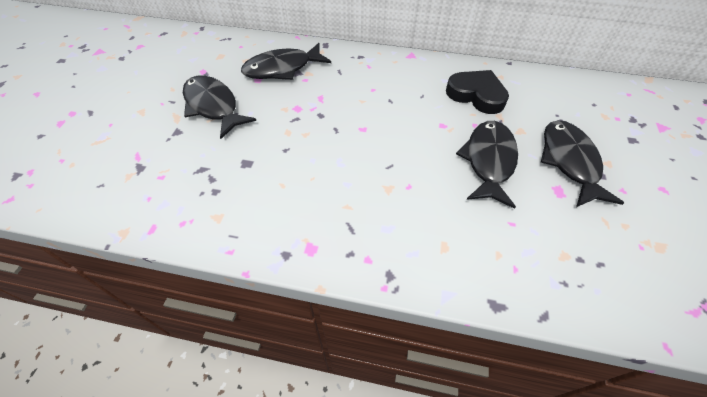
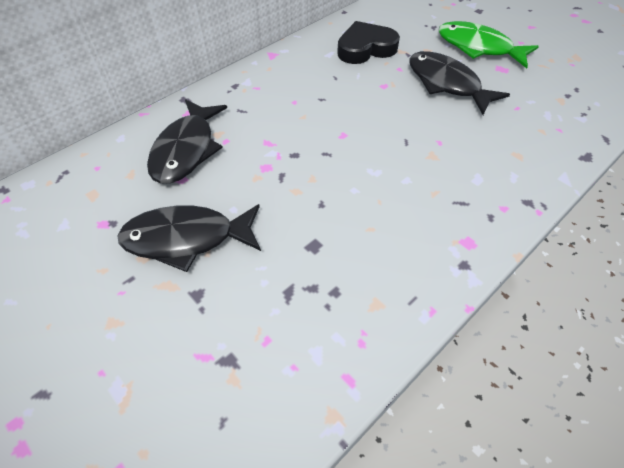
camera: 55 degrees left, 0 degrees up
(569, 162) = (478, 48): black fish -> green fish

